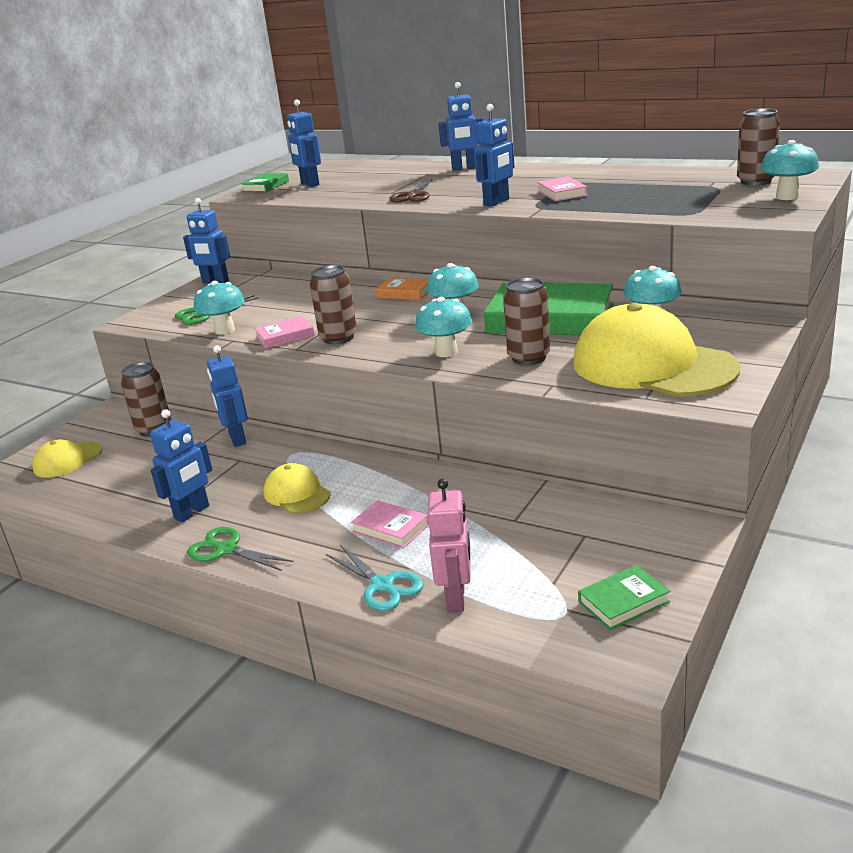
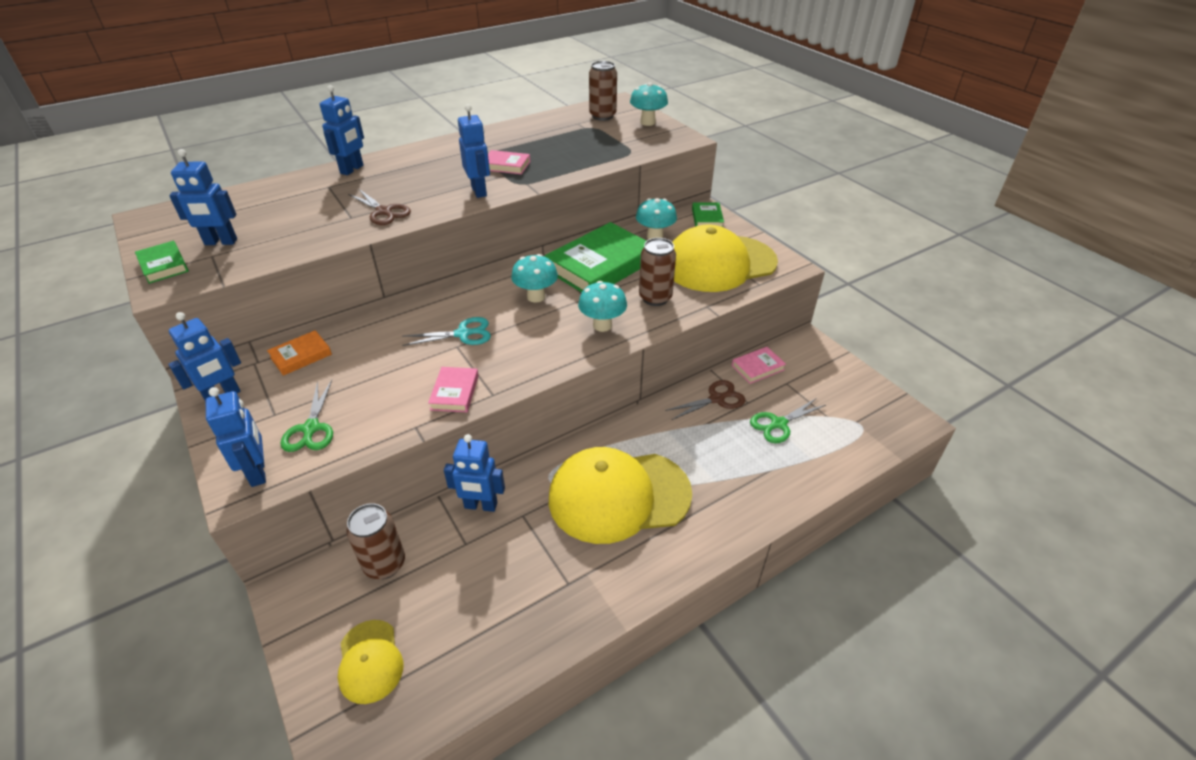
camera: 65 degrees left, 15 degrees up
(192, 512) = (588, 574): blue robot -> blue robot (258, 472)
(225, 330) = (381, 425): turquoise mushroom -> none
(226, 549) = (670, 566): green scissors -> green scissors (778, 424)
(297, 494) = (618, 496): yellow cap -> yellow cap, size x2.06
(338, 338) = (502, 365): brown can -> none
(382, 585) = (782, 491): turquoise scissors -> turquoise scissors (463, 334)
(390, 528) = (713, 462): pink book -> pink book (757, 368)
(405, 293) = (453, 301): orange book -> orange book (301, 356)
(456, 598) = (819, 462): pink robot -> none
(497, 499) = (716, 399): none -> brown scissors
(623, 602) = (862, 399): green book -> green book (707, 218)

